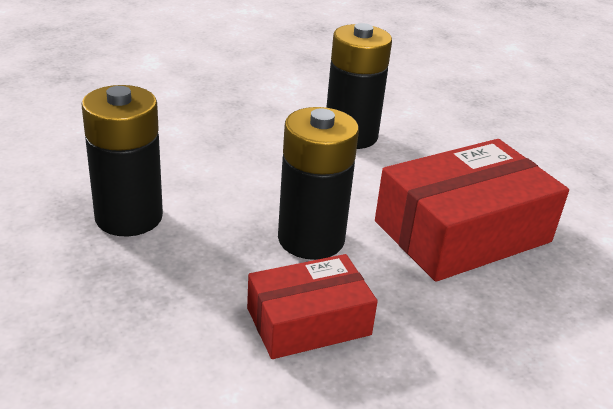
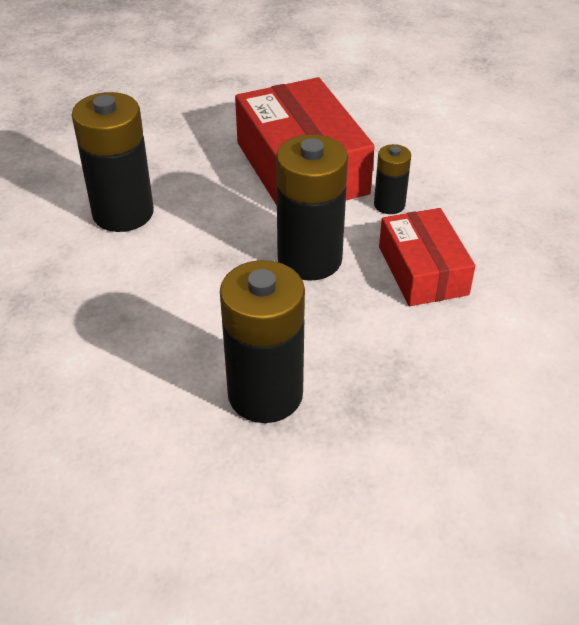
camera: 80 degrees left, 10 degrees up
(421, 297) = (389, 204): none -> black battery

